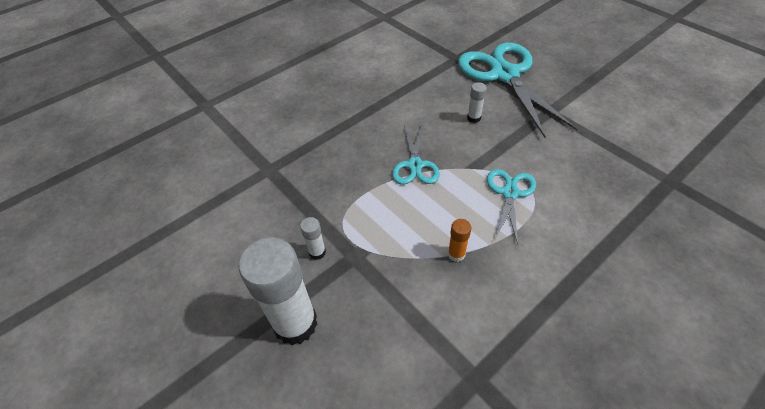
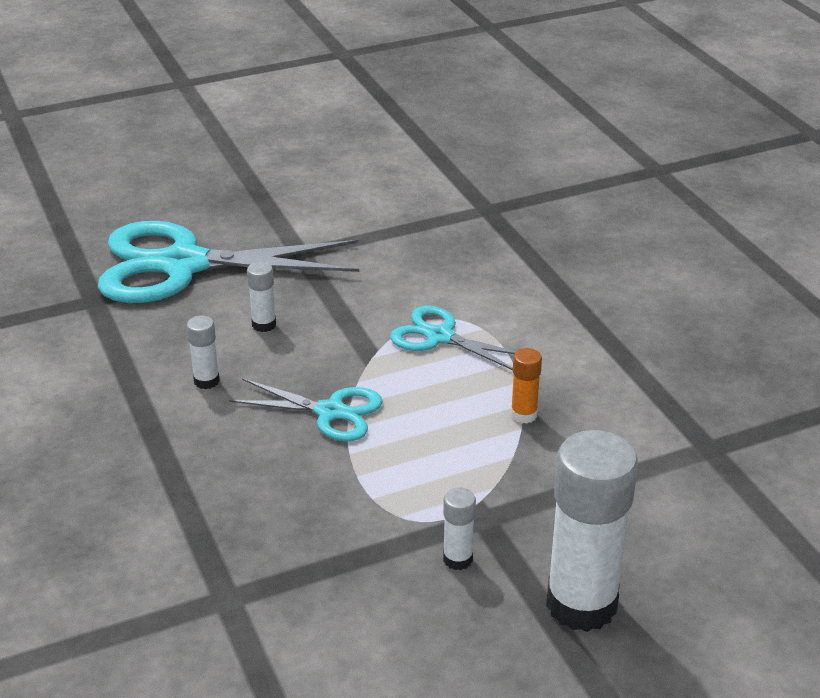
camera: 75 degrees left, 15 degrees down
(416, 113) = (206, 381): none -> white glue stick

